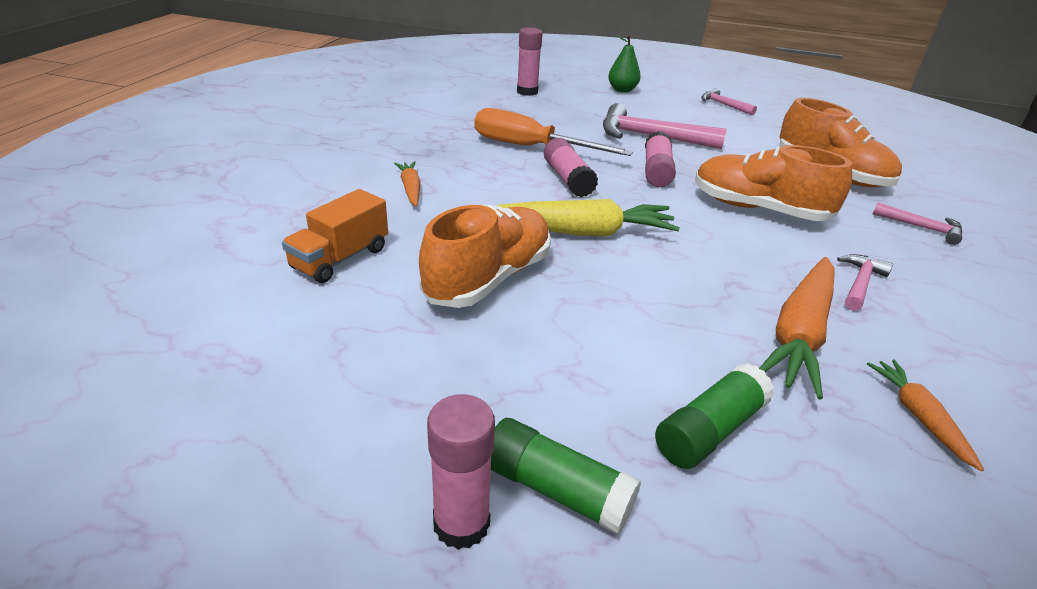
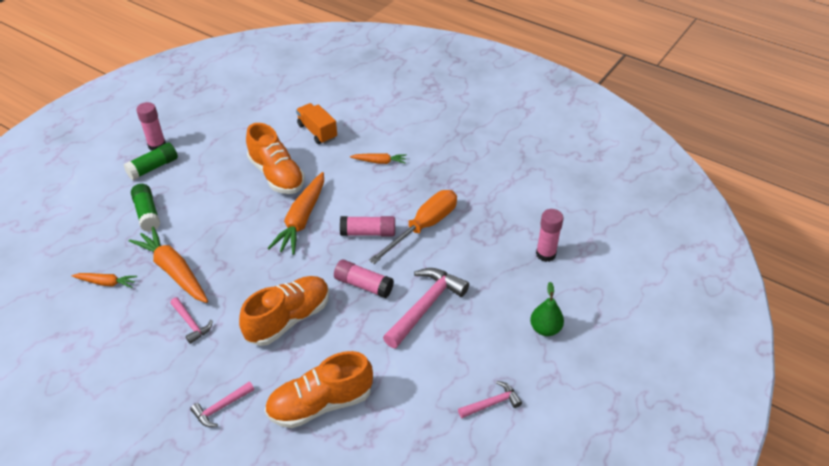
camera: 110 degrees right, 10 degrees up
(580, 232) = (302, 219): yellow carrot -> orange carrot

